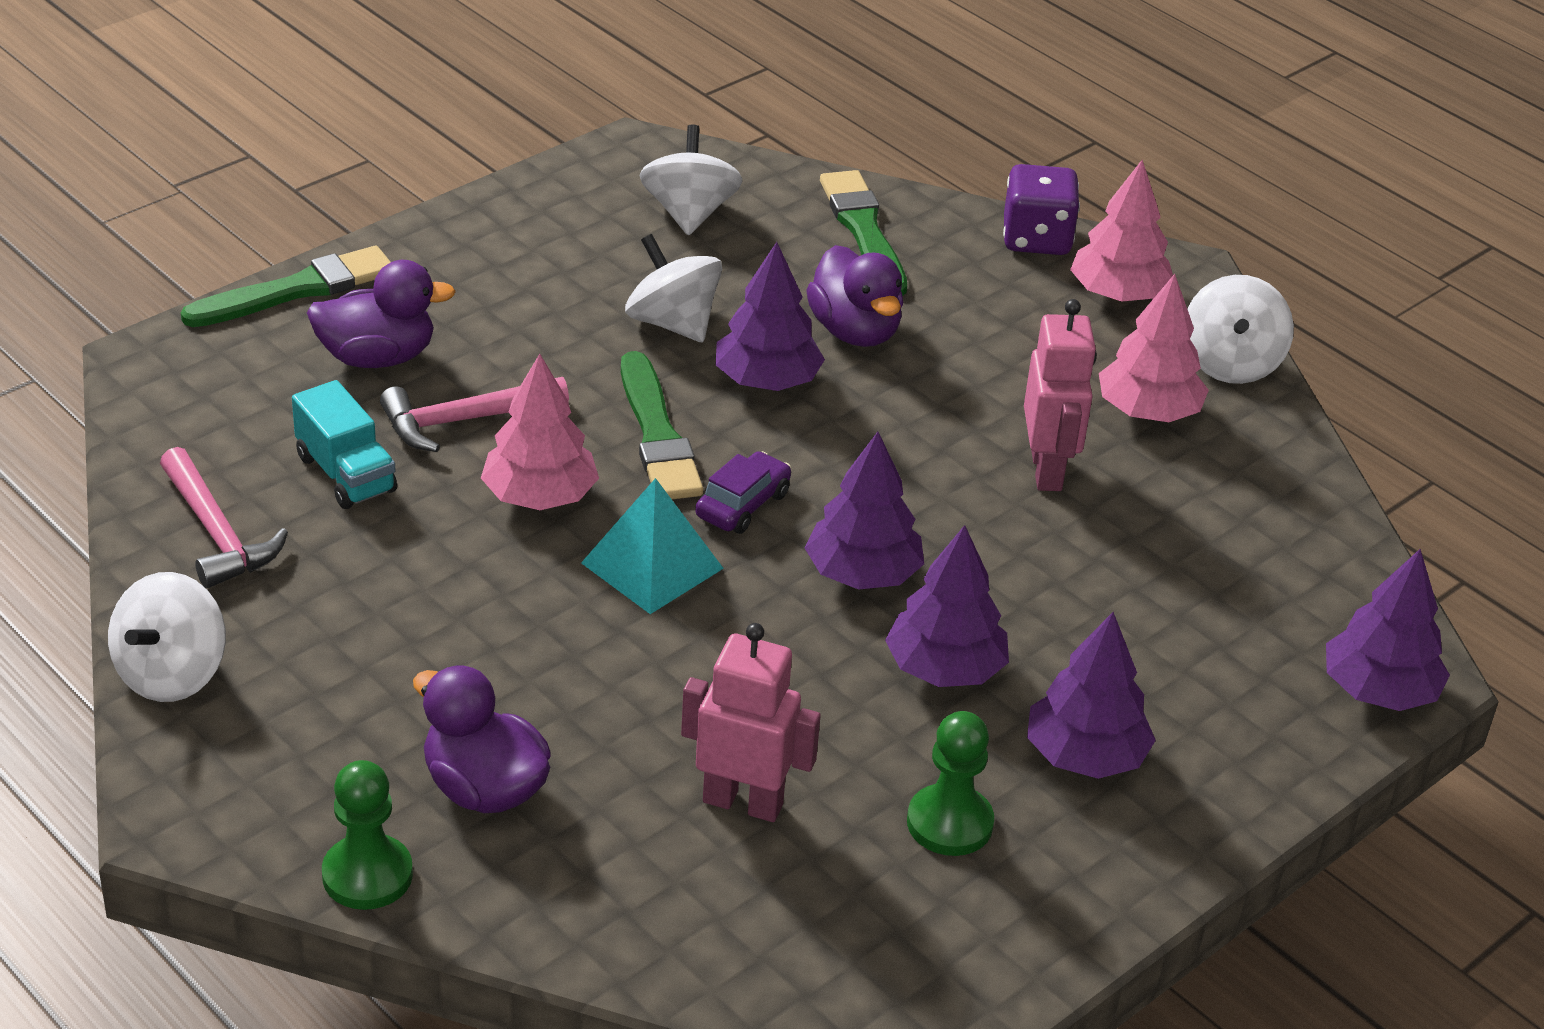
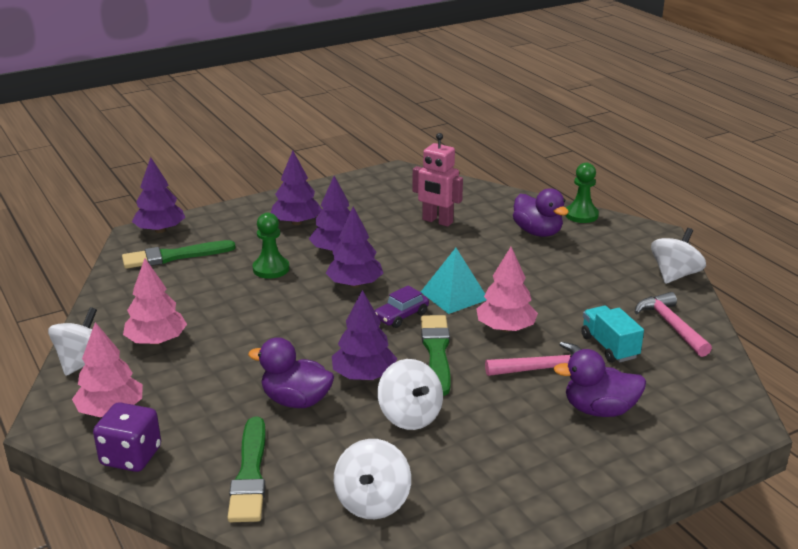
camera: 165 degrees left, 10 degrees down
(297, 290) = (660, 462): green brush -> green brush (174, 256)
(855, 331) = (296, 401): purple duck -> purple duck turned 60 degrees counterclockwise
(949, 823) = (361, 210): green pawn -> green pawn (271, 269)
(1047, 470) = (235, 318): pink robot -> none

